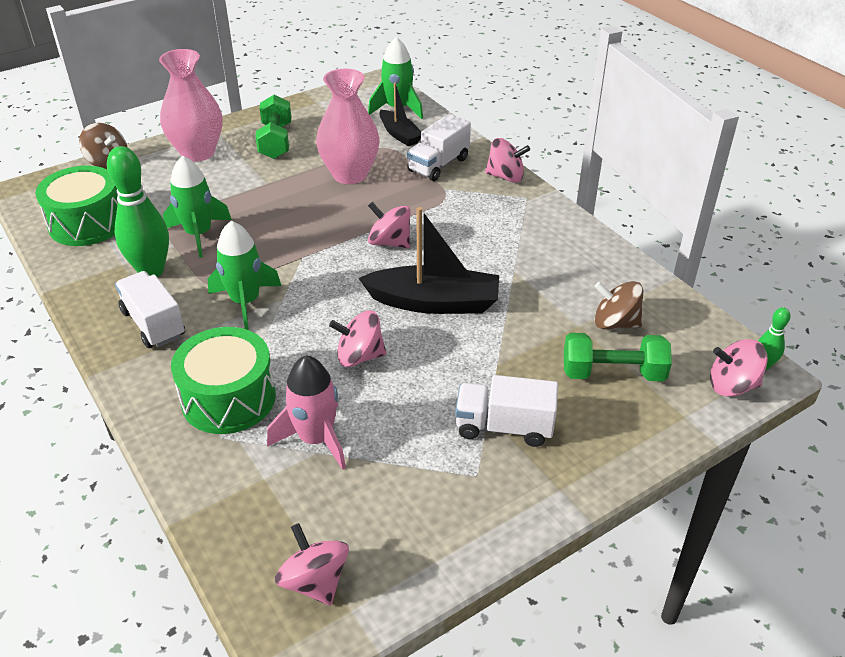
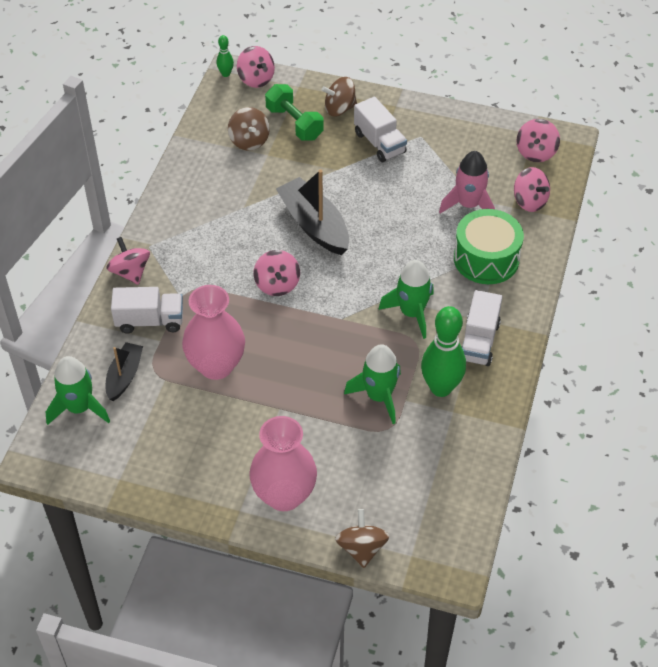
camera: 130 degrees left, 10 degrees up
(87, 223) = (440, 478): green drum -> none
(275, 141) = (214, 454): green dumbbell -> none
(359, 356) = (395, 228): pink spinning top -> pink spinning top (529, 201)
(604, 428) = (339, 109): none -> brown spinning top

